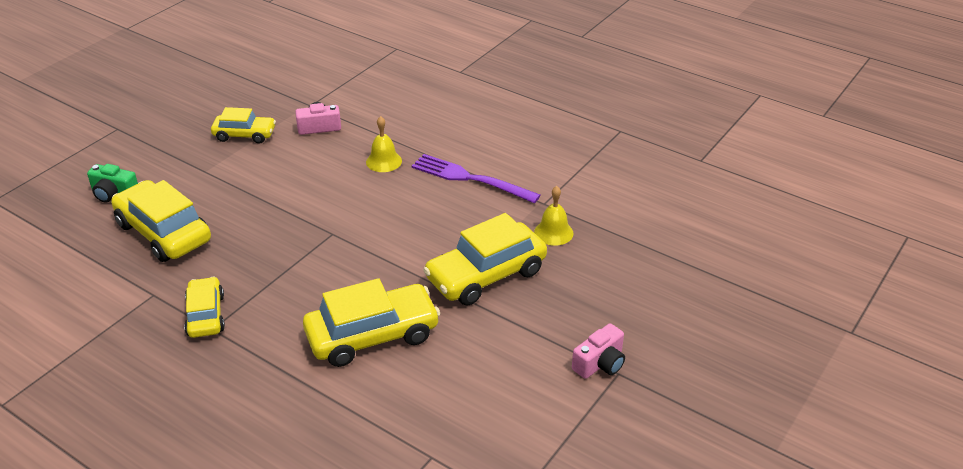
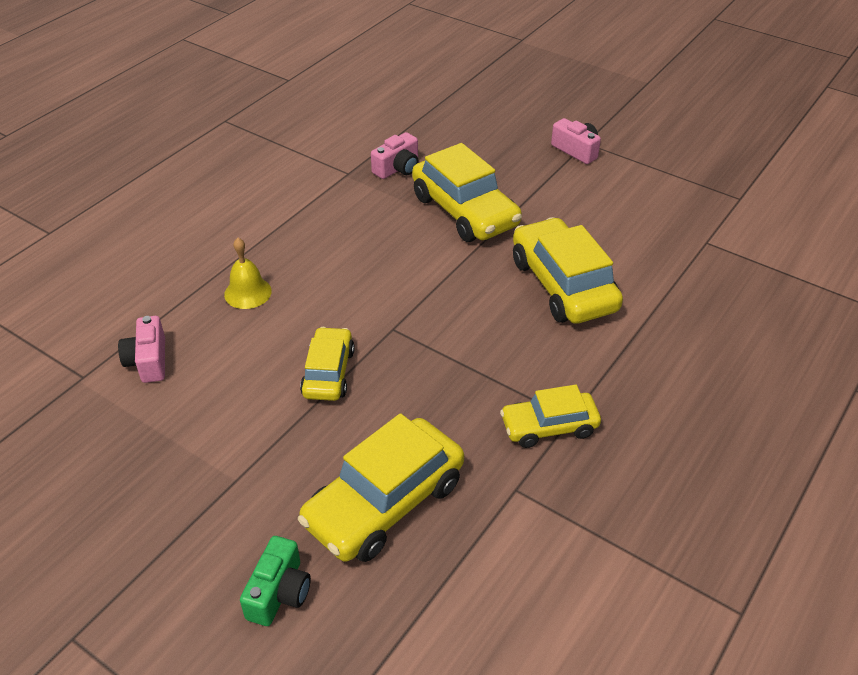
camera: 90 degrees left, 5 degrees up
(244, 135) = (145, 444): yellow car -> yellow car (328, 373)
(469, 178) = (296, 222): purple fork -> none
(553, 232) = (398, 168): yellow bell -> pink camera

